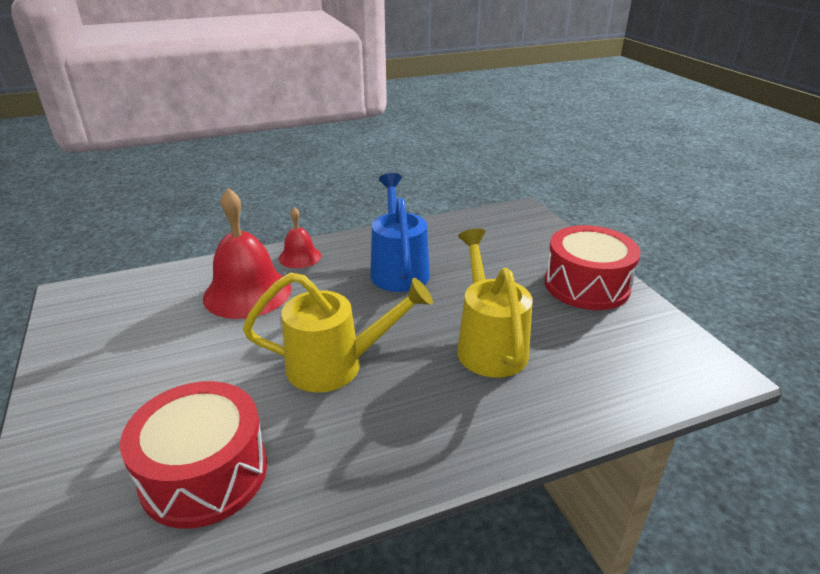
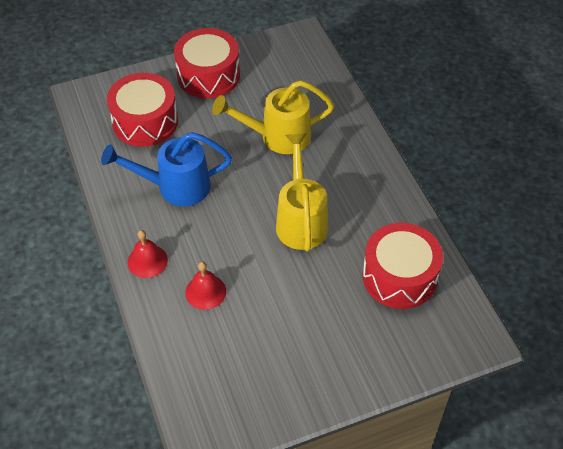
camera: 90 degrees left, 20 degrees up
(247, 292) = (205, 292): red bell -> red bell, size x0.54
(495, 247) = (145, 121): none -> red drum

